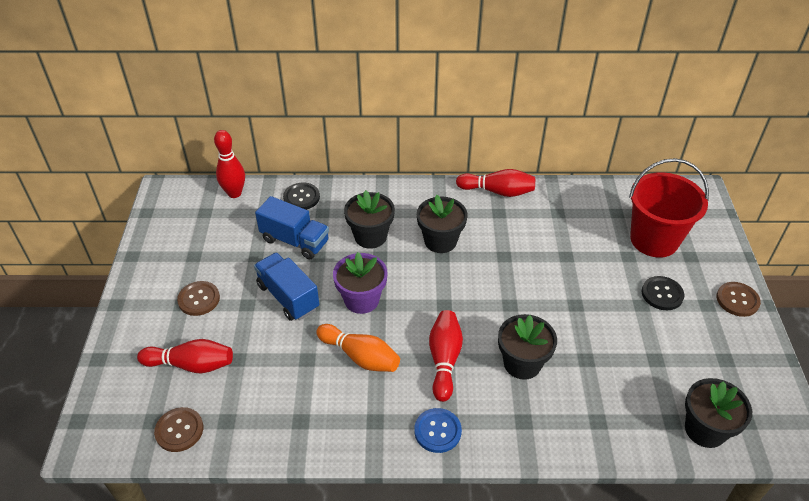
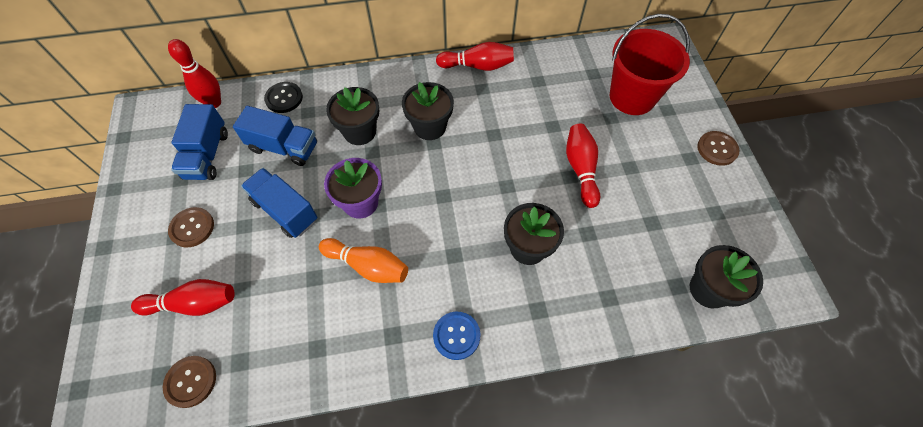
camera: 10 degrees left, 15 degrees up
(221, 238) = (207, 155): none -> blue truck
(444, 360) = (452, 256): red bowling pin -> red bowling pin (581, 169)
(662, 294) = (648, 153): black button -> none

